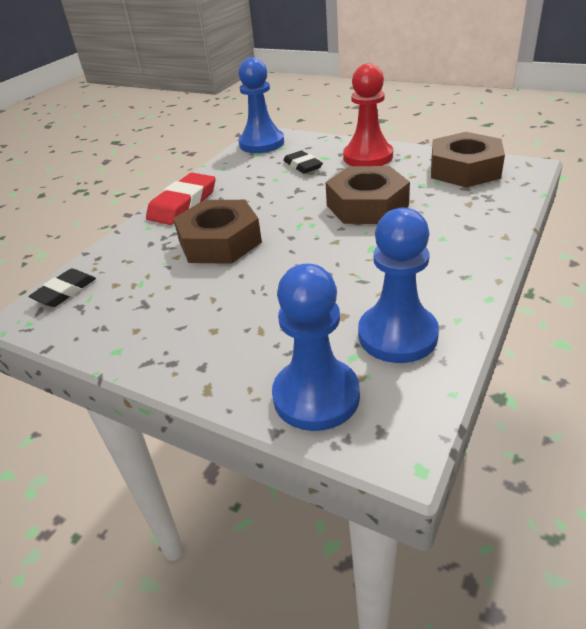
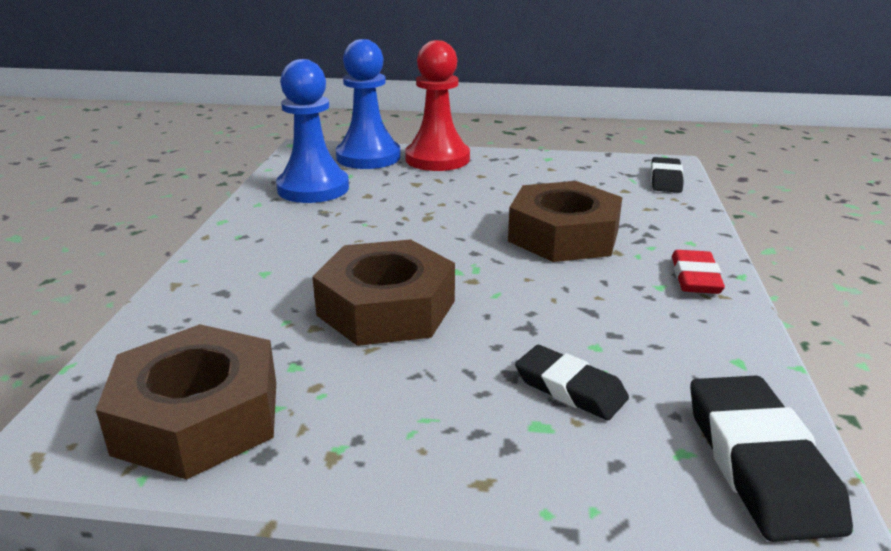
camera: 155 degrees right, 10 degrees down
(183, 204) = (695, 278): red eraser -> red eraser, size x0.64
(261, 143) = (759, 463): blue pawn -> black eraser
(368, 157) = (432, 437): red pawn -> red pawn (437, 159)

